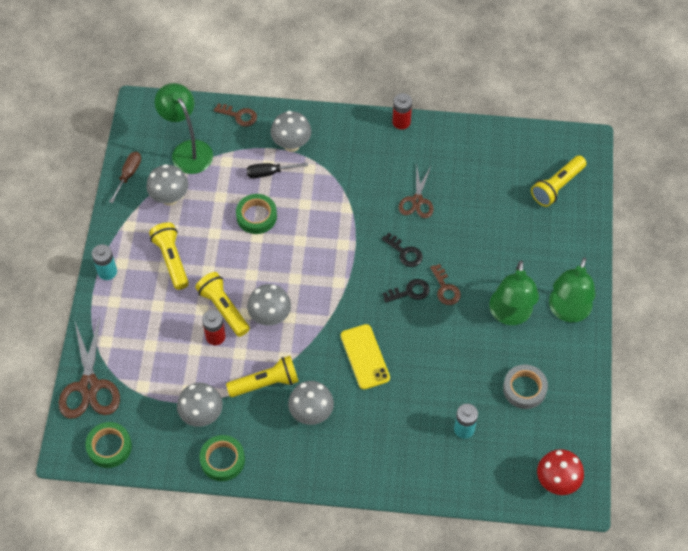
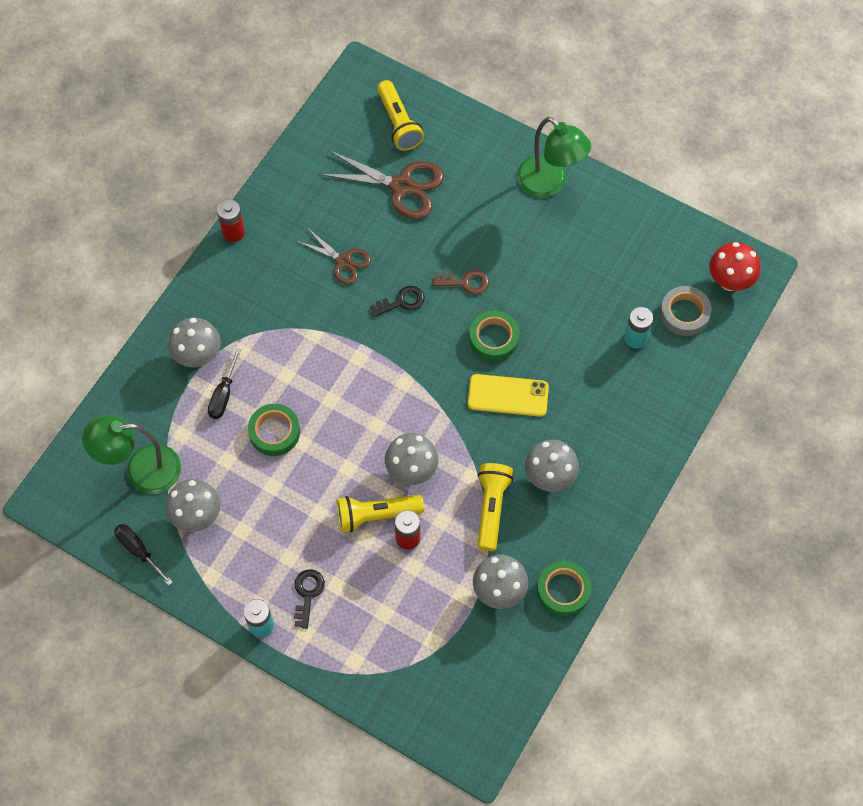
camera: 65 degrees left, 5 degrees up
(89, 386) = (404, 701): brown scissors -> brown scissors (401, 186)
(109, 447) = (492, 707): green tape -> green tape (493, 338)
(128, 175) = (139, 551): brown screwdriver -> black screwdriver
(171, 260) = (283, 547): yellow flashlight -> none
(239, 116) = (126, 395): brown key -> none
(410, 292) = (452, 318): black key -> black key (307, 594)
(510, 315) = (527, 237): green lamp -> none
(524, 389) = (616, 262): grey tape -> grey tape (684, 313)

